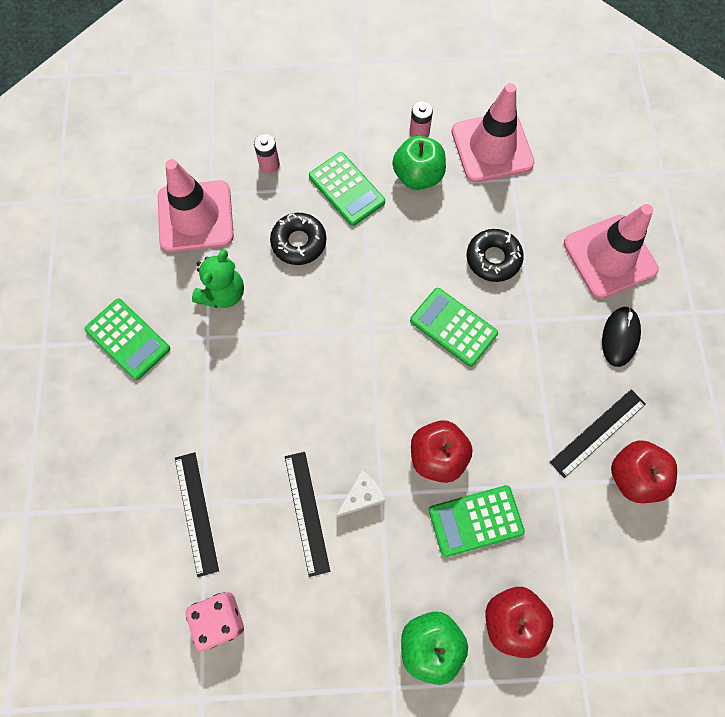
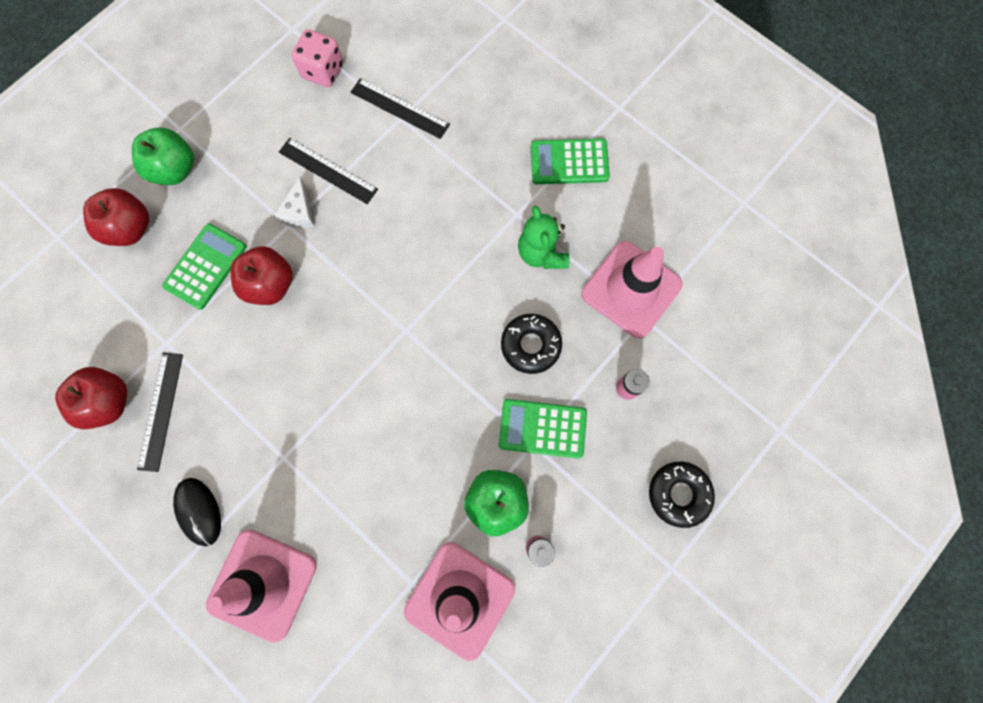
camera: 135 degrees right, 5 degrees up
(453, 327) = (343, 391): green calculator -> none
(493, 259) = (362, 483): black donut -> black donut (678, 494)

